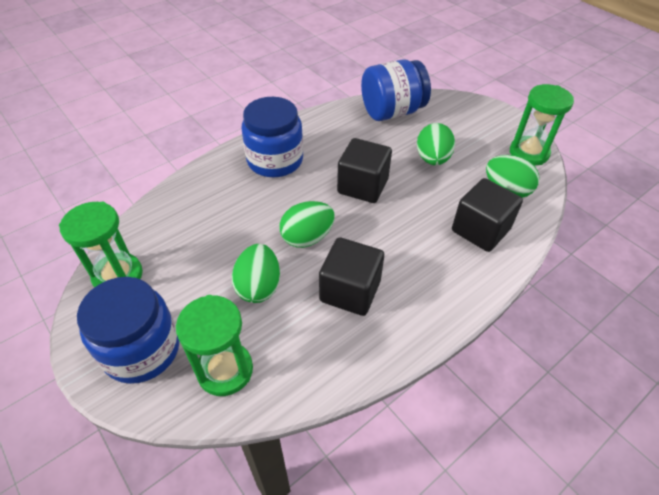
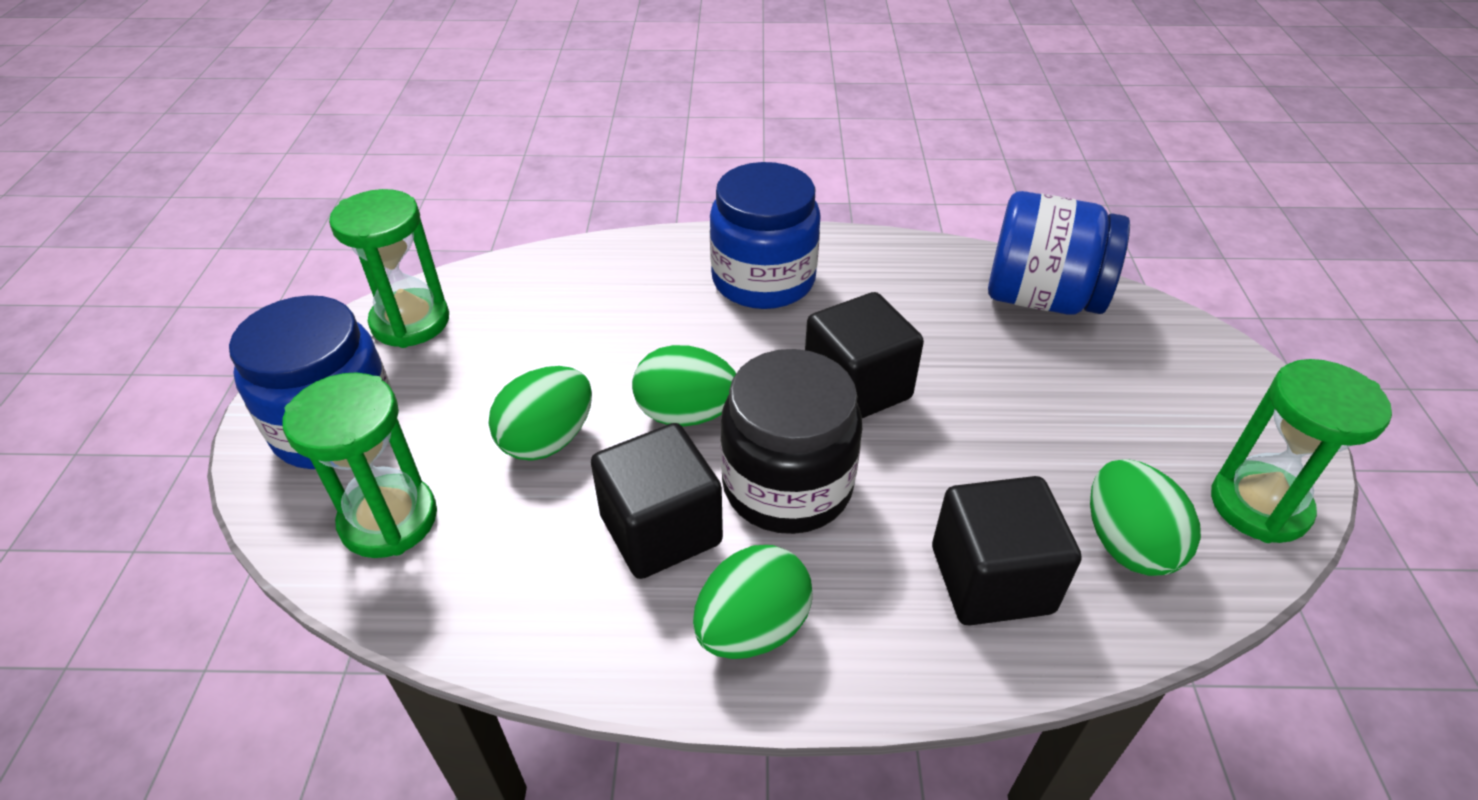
camera: 40 degrees right, 5 degrees down
(378, 241) = (787, 485): none -> black jar
(432, 159) = (1032, 411): green egg -> green egg (752, 628)

